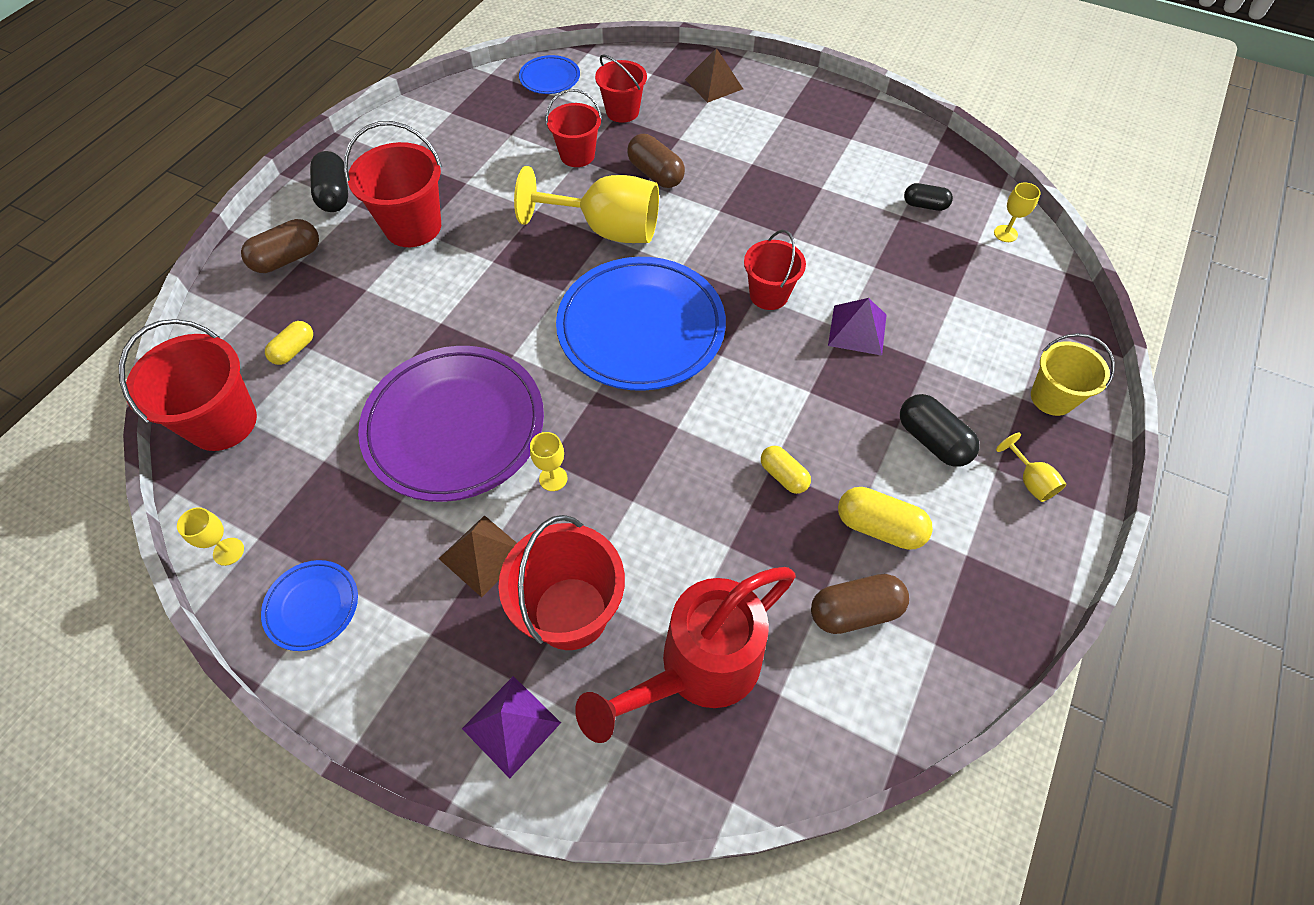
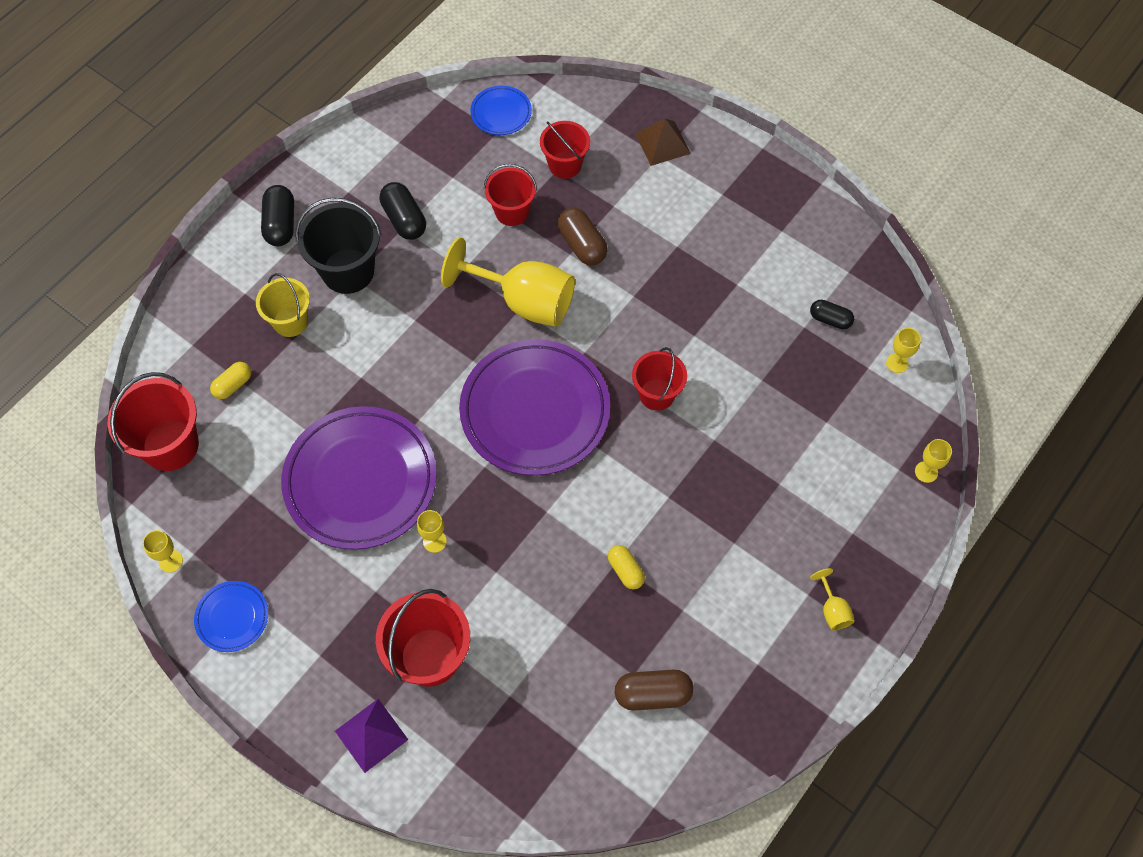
camera: 10 degrees right, 5 degrees up
(287, 259) = (233, 289): brown capsule -> none
(413, 226) = (348, 271): red bucket -> black bucket
(483, 555) = (368, 598): brown pyramid -> none
(641, 328) = (535, 411): blue plate -> purple plate
(696, 670) = (517, 718): red watering can -> none
(857, 330) = (727, 443): purple pyramid -> none
(879, 527) = (692, 628): yellow capsule -> none
(932, 440) = (761, 560): black capsule -> black capsule (404, 219)
(1052, 398) = (879, 537): yellow bucket -> yellow bucket (290, 321)
(1075, 327) = (926, 472): none -> yellow goblet

